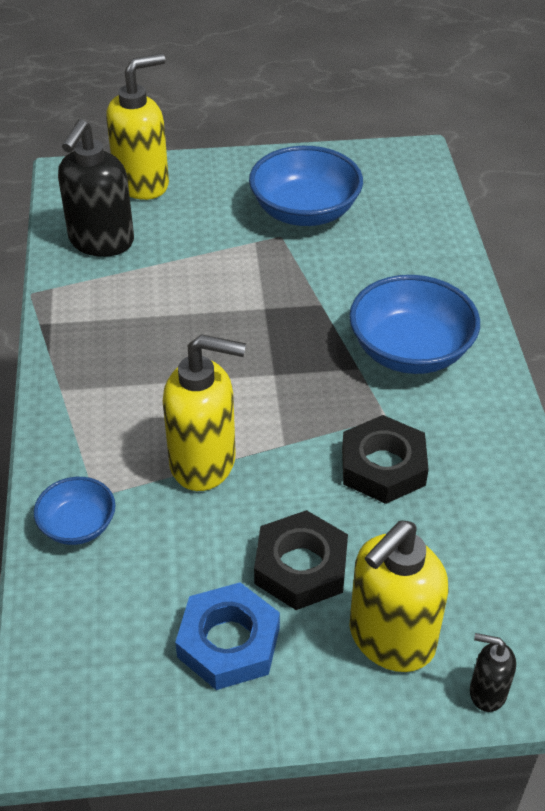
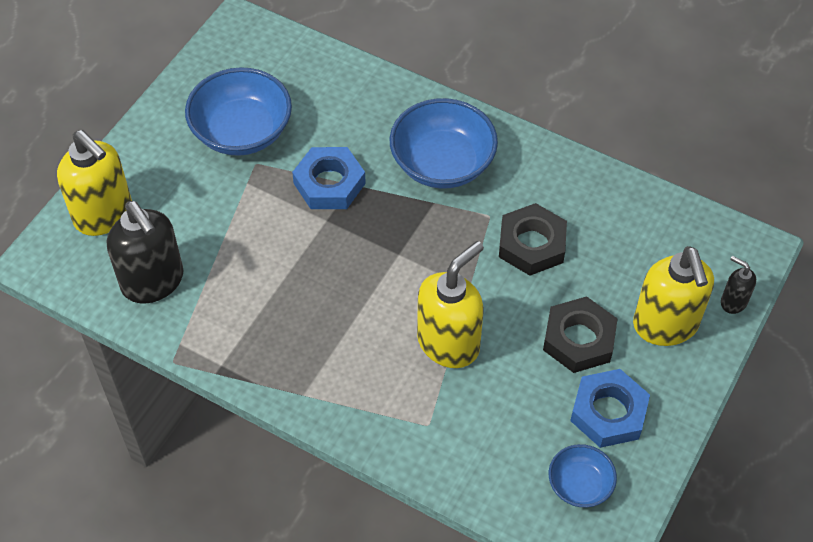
camera: 55 degrees left, 10 degrees up
(78, 525) = (448, 449): blue bowl -> blue bowl (579, 485)
(142, 183) = (104, 215): yellow soap dispenser -> yellow soap dispenser turned 135 degrees clockwise
(306, 289) = (329, 183): none -> blue nut
(487, 692) = (733, 302): black soap dispenser -> black soap dispenser turned 75 degrees clockwise

